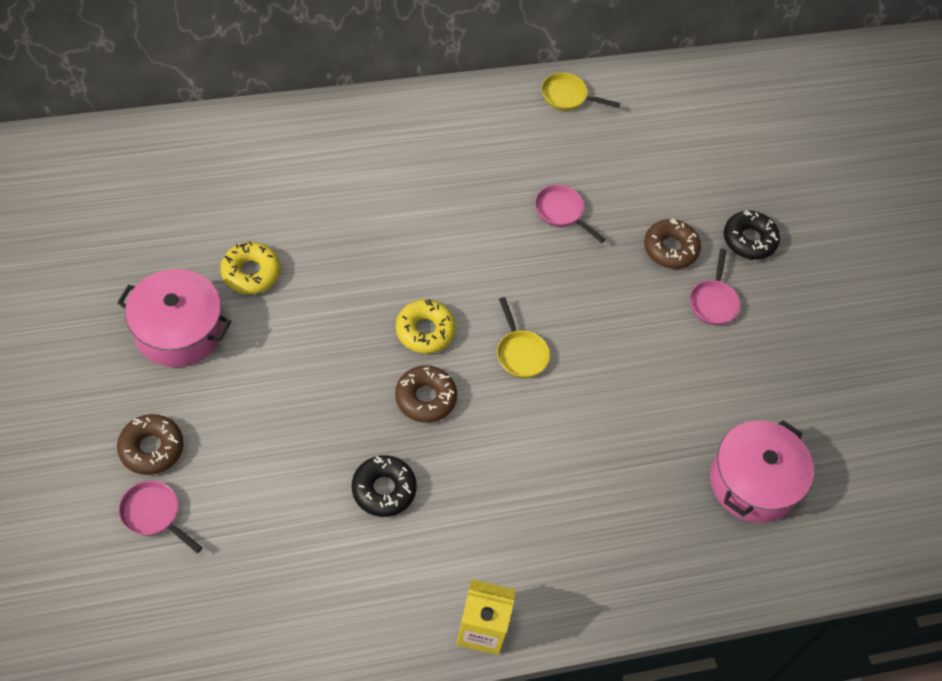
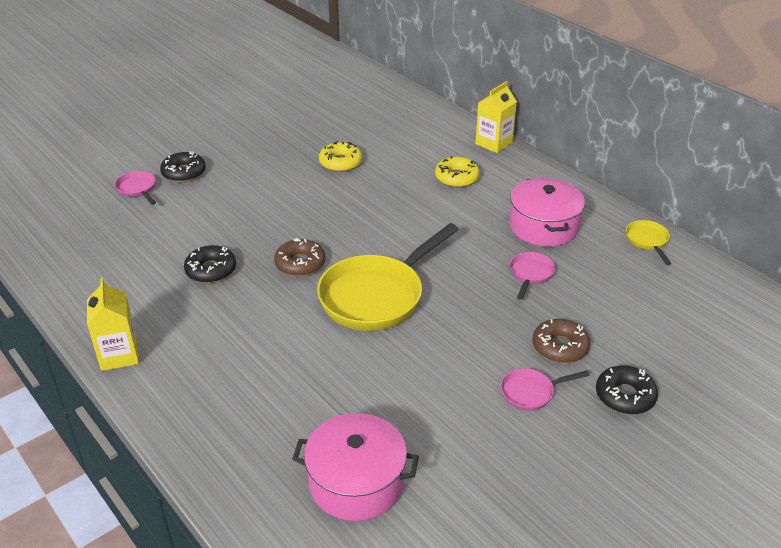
camera: 70 degrees right, 20 degrees down
(151, 448) = (184, 173): brown donut -> black donut
(154, 514) = (138, 189): pink pan -> pink pan turned 45 degrees counterclockwise
(178, 330) = (275, 153): pink pot -> pink pot (543, 226)
(317, 113) = (493, 143): none -> yellow carton
(425, 331) = (357, 245): yellow donut -> yellow donut (457, 177)
(520, 353) = (377, 296): yellow pan -> yellow pan, size x2.21

